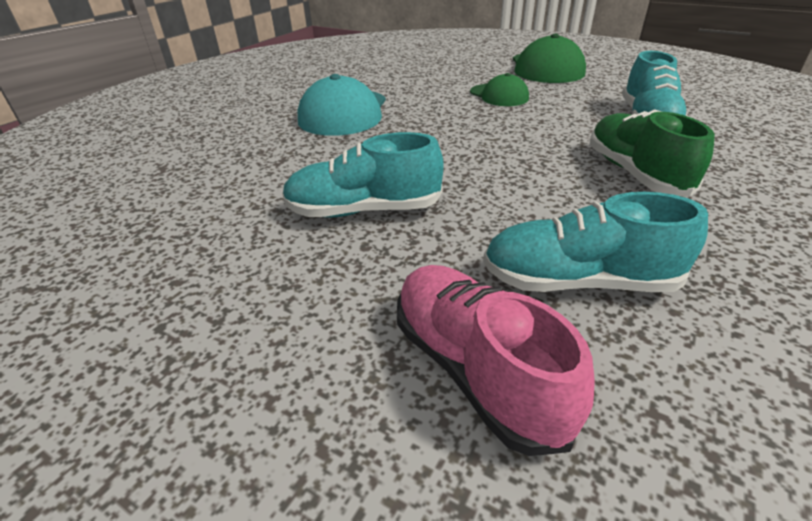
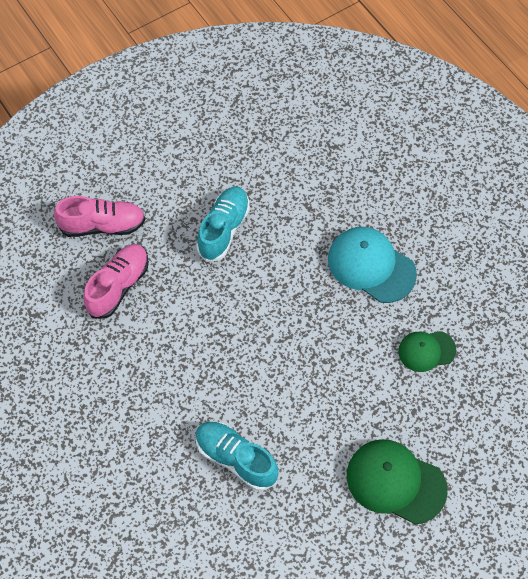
camera: 115 degrees right, 25 degrees up
(499, 95) = (346, 392): green cap -> green cap (426, 351)
(578, 281) = (118, 286): turquoise shoe -> pink shoe
(635, 173) = (177, 383): green shoe -> none

